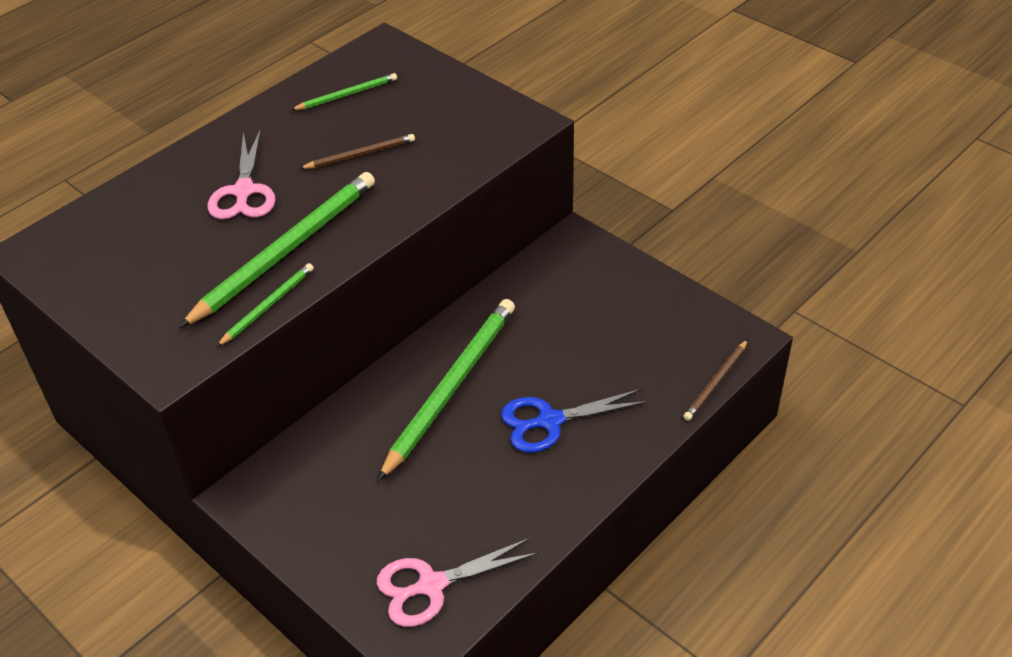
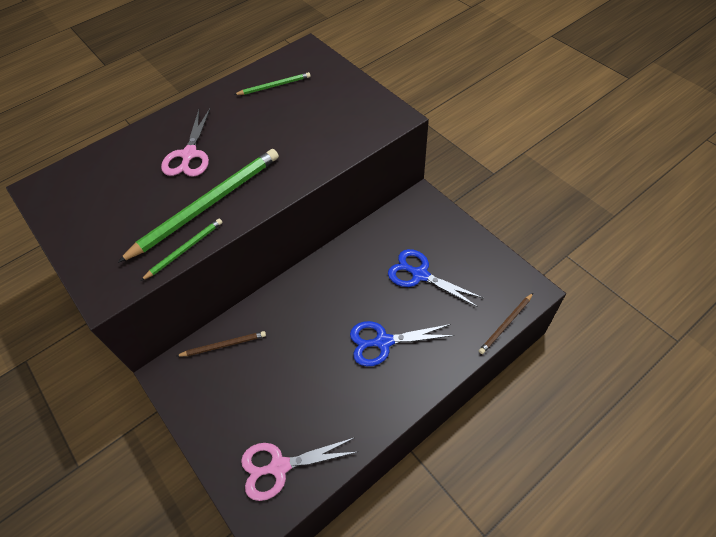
camera: 10 degrees right, 10 degrees up
(360, 154) = (274, 133): brown pencil -> brown pencil (224, 345)
(451, 387) = (320, 306): green pencil -> none
(587, 334) = (420, 274): none -> blue scissors

